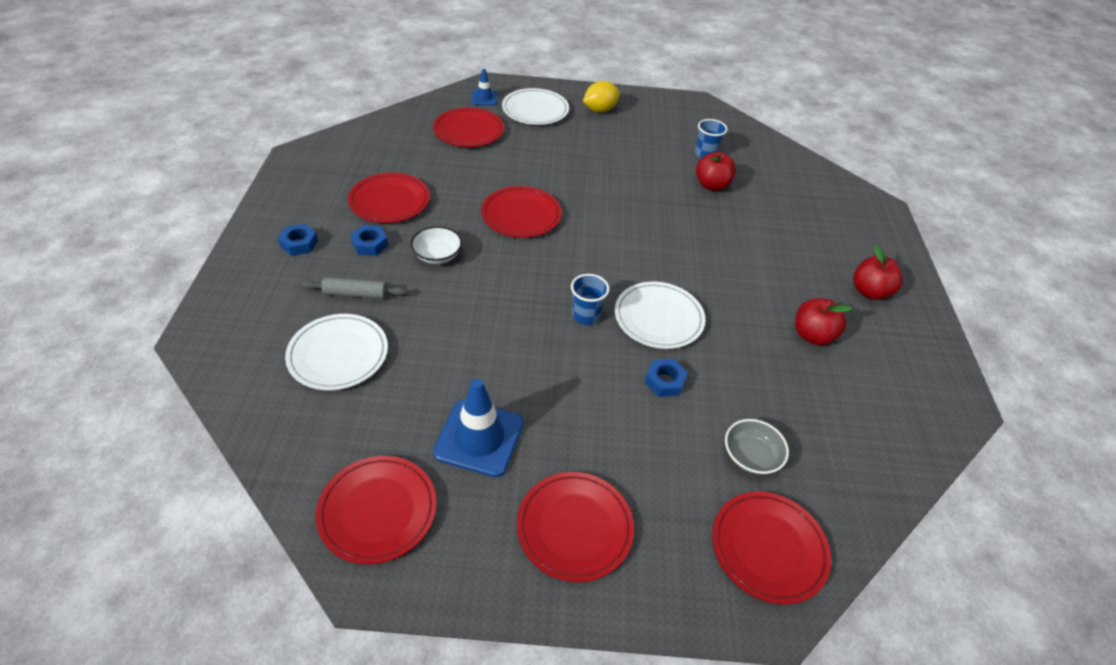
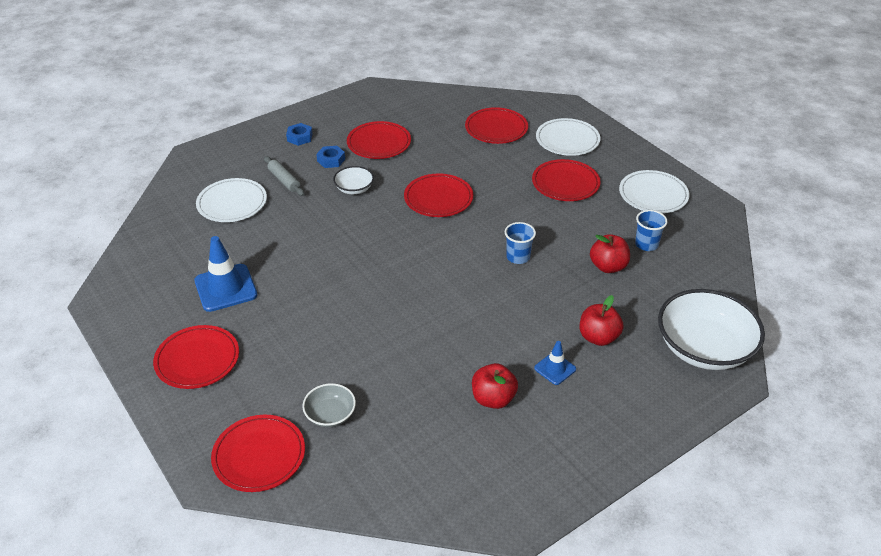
camera: 55 degrees right, 5 degrees down
(378, 511) = (143, 280): red plate -> red plate (565, 183)
(484, 98) = (544, 113): blue traffic cone -> blue traffic cone (555, 369)
(586, 315) = (375, 277): blue cup -> blue cup (518, 257)
(600, 110) = (618, 166): yellow lemon -> none
(658, 318) = (414, 310): white plate -> white plate (653, 195)
(664, 381) = (355, 342): blue nut -> none
(841, 200) = (704, 348): none -> white bowl
(869, 292) = (593, 414): red apple -> red apple (598, 337)

